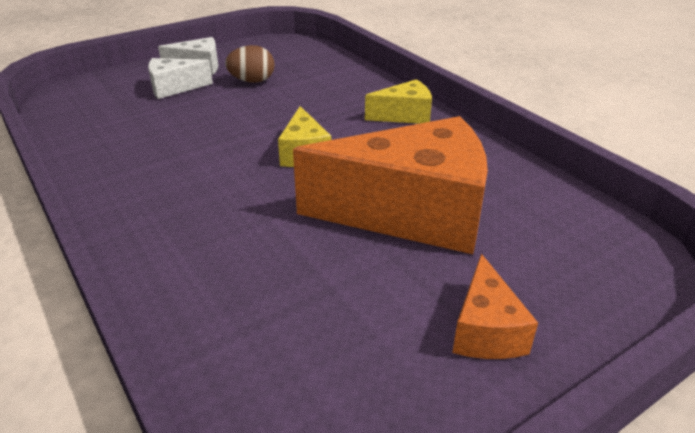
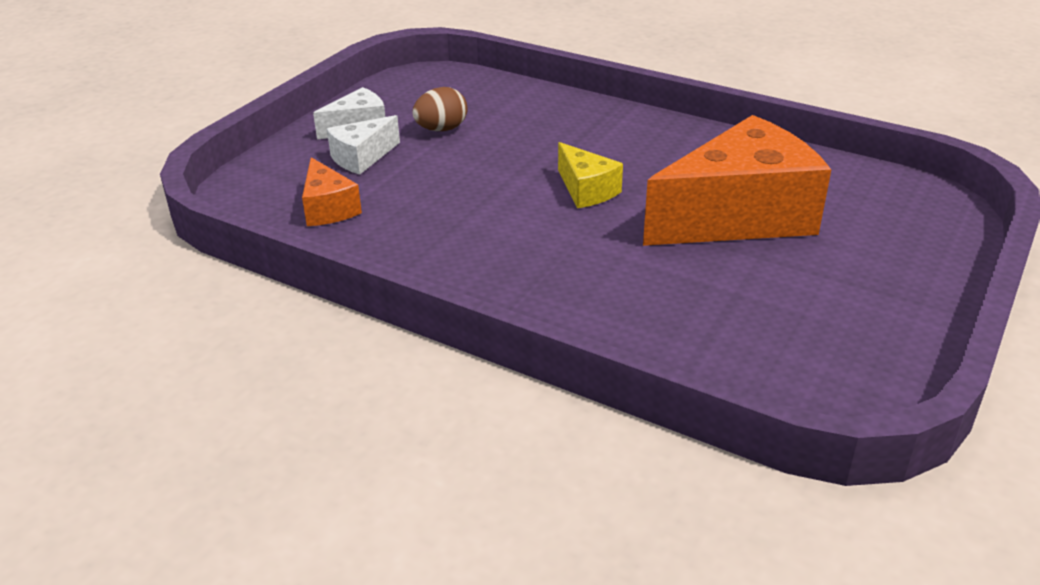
camera: 25 degrees left, 0 degrees up
(404, 115) = (639, 128): yellow cheese -> none
(485, 330) = (878, 285): orange cheese -> orange cheese (328, 208)

